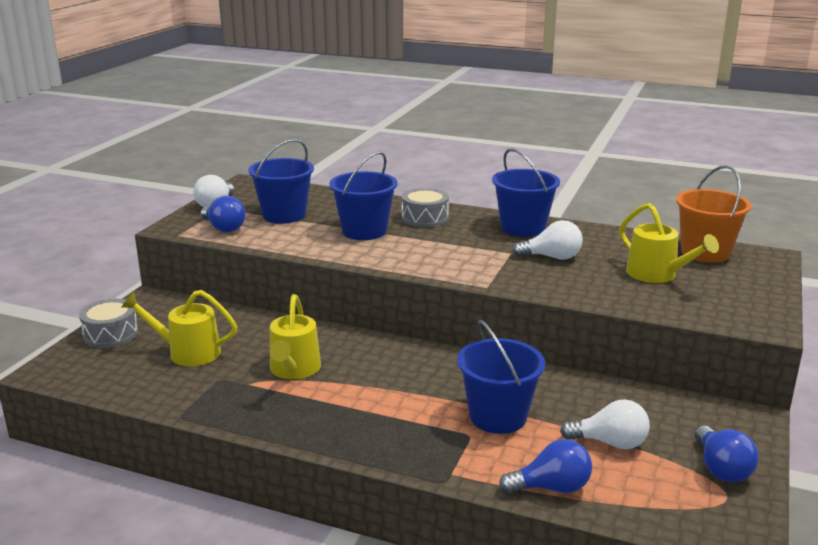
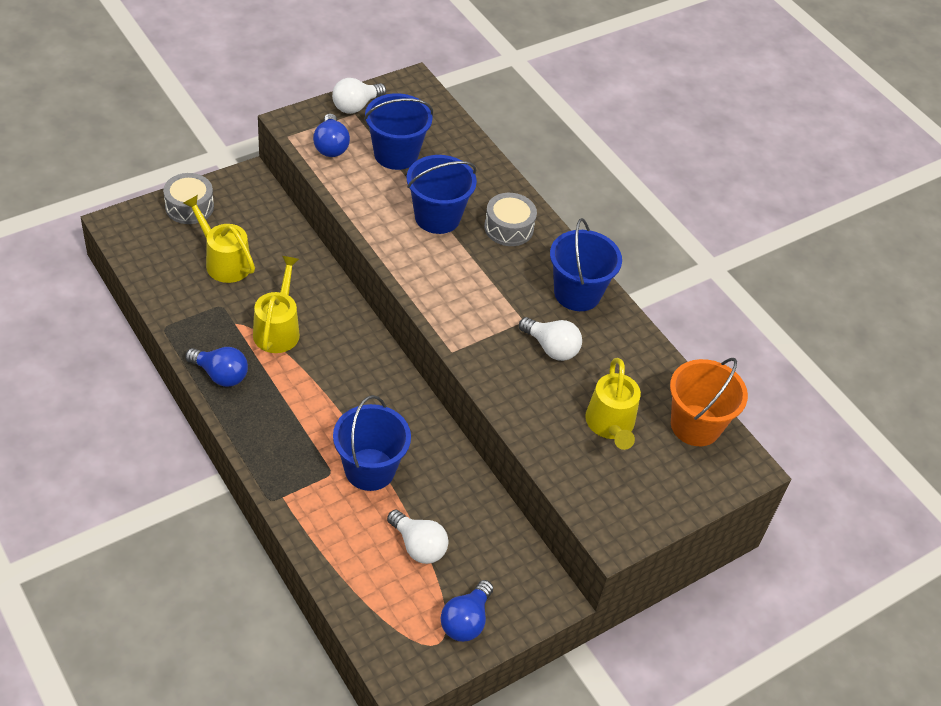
camera: 30 degrees right, 25 degrees up
(294, 370) = (278, 329): yellow watering can -> yellow watering can turned 150 degrees clockwise
(551, 488) = (332, 553): blue light bulb -> blue light bulb (220, 375)

